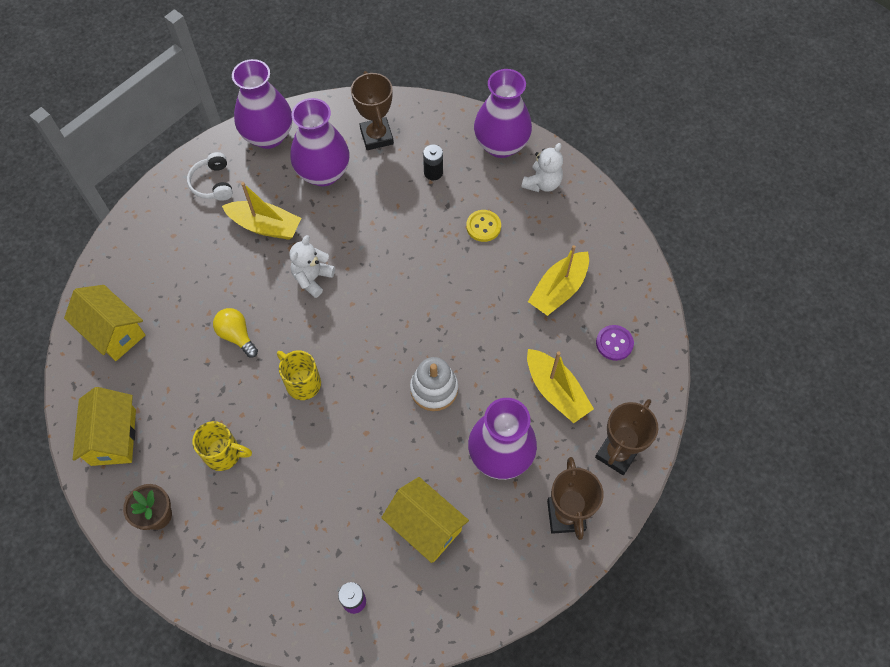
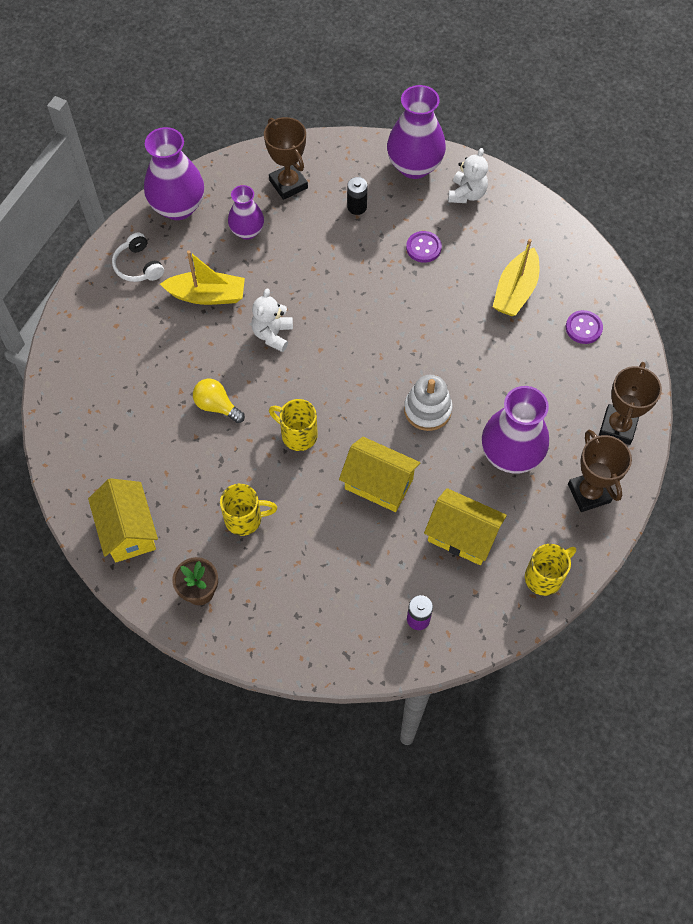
camera: 15 degrees left, 0 degrees up
(113, 332) = (90, 432): yellow house -> yellow house (379, 484)
(323, 173) = (247, 231): purple vase -> purple vase, size x0.60
(483, 226) = (423, 248): yellow button -> purple button
(493, 591) = (544, 577): none -> yellow mug
(556, 391) = (543, 384): yellow boat -> none

